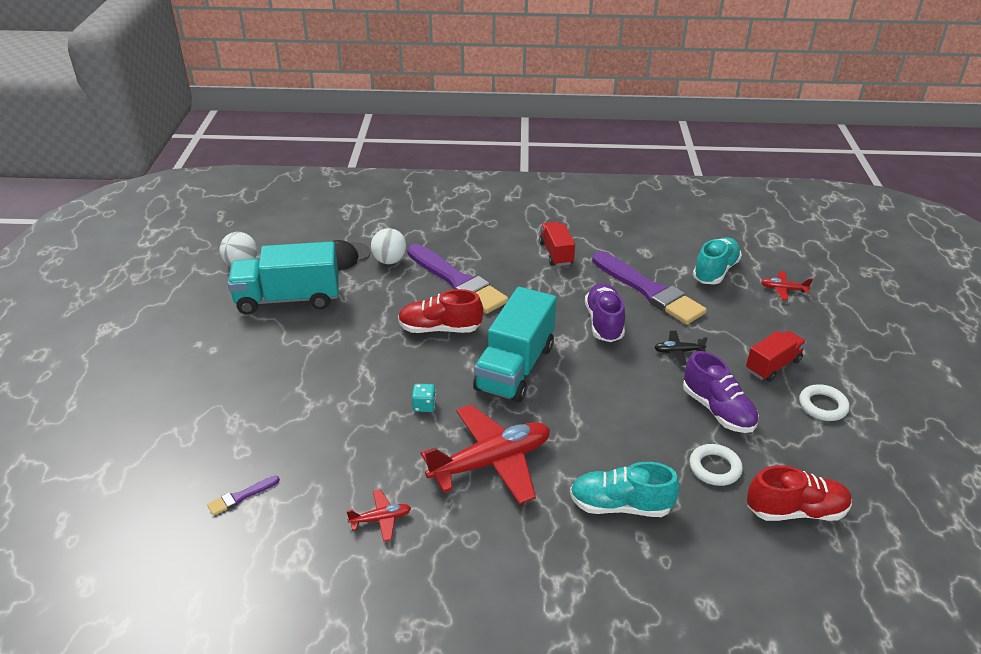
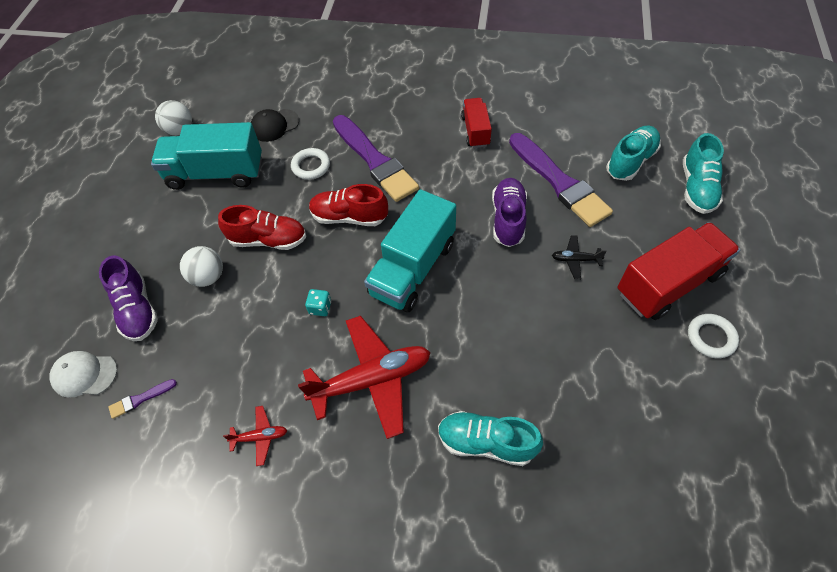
camera: 10 degrees right, 20 degrees up
(173, 480) = (84, 375): none -> white cap
(390, 261) = (315, 133): white ball -> white ball (208, 277)
(714, 468) = (587, 405): white ring -> white ring (311, 166)
(718, 410) = (602, 335): purple shoe -> purple shoe (137, 309)
(773, 365) = (668, 283): red truck -> red truck, size x1.78
(783, 289) = (697, 188): red plane -> turquoise shoe
(796, 511) = (659, 465): red shoe -> red shoe (268, 240)

